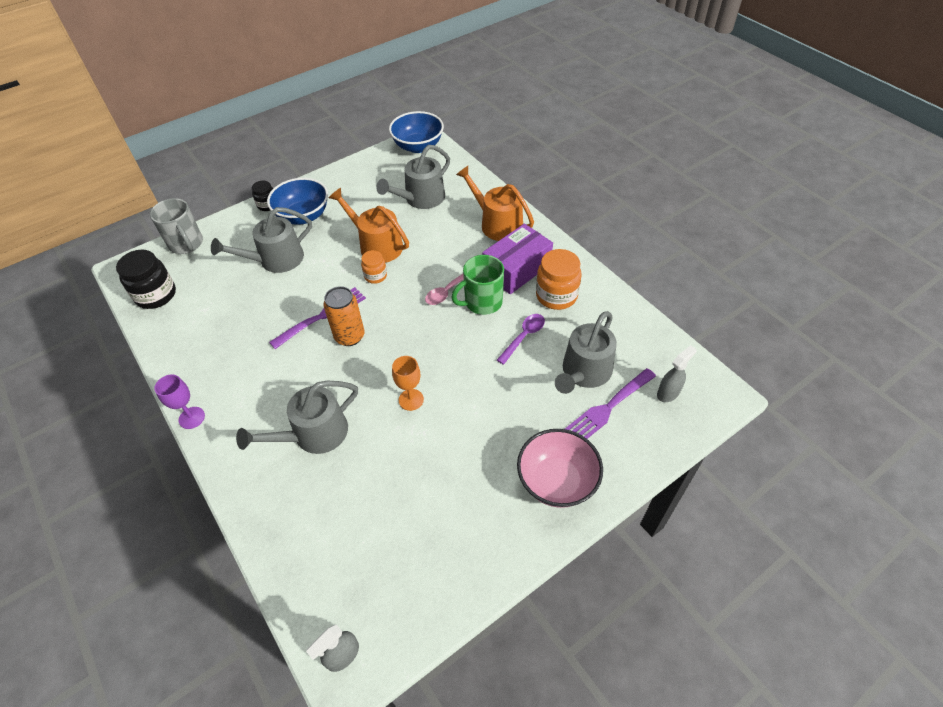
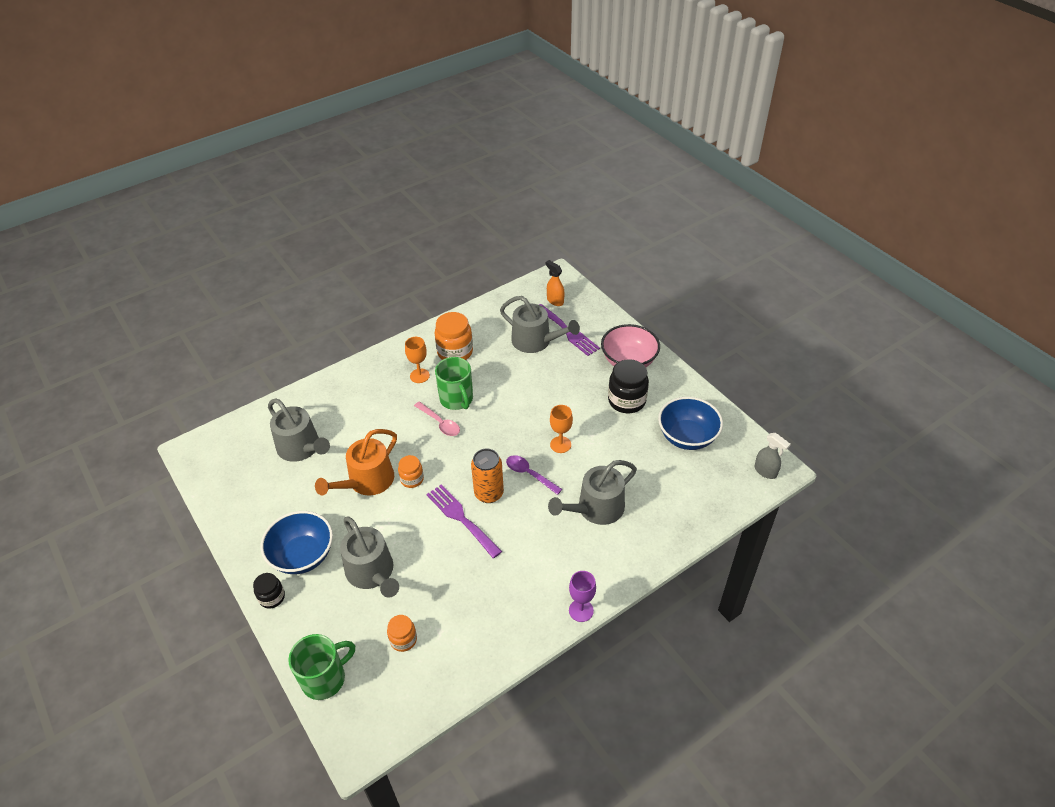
camera: 90 degrees left, 5 degrees down
(156, 295) = (410, 691): black jar -> black jar (626, 401)
(186, 244) = (325, 678): grey mug -> green mug
(204, 286) = (403, 640): none -> orange jar
(314, 434) = (596, 508): grey watering can -> grey watering can turned 90 degrees clockwise
(418, 146) = (206, 454): blue bowl -> blue bowl (687, 437)
(497, 223) = (356, 388): orange watering can -> none
(516, 269) = (419, 376): purple box -> orange goblet
(523, 337) = (498, 374): purple spoon -> purple spoon (529, 474)
(668, 393) = (555, 300): grey spray bottle -> orange spray bottle

